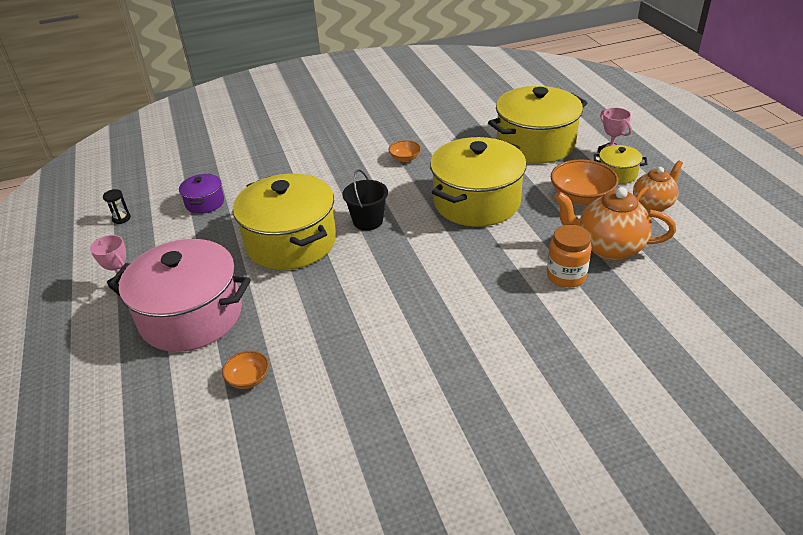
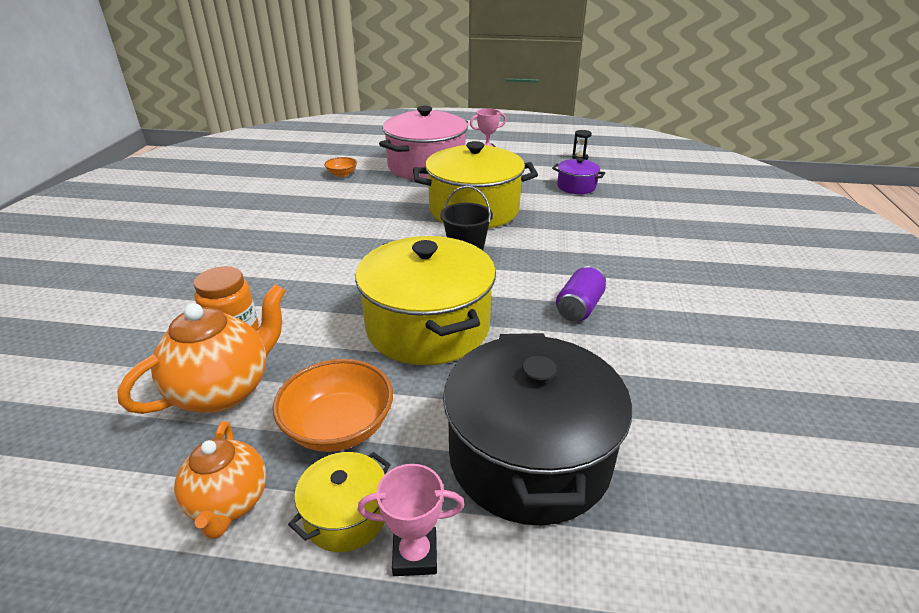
camera: 115 degrees right, 5 degrees down
(405, 158) = (579, 307): orange bowl -> purple can
(535, 144) = (529, 457): yellow pot -> black pot

